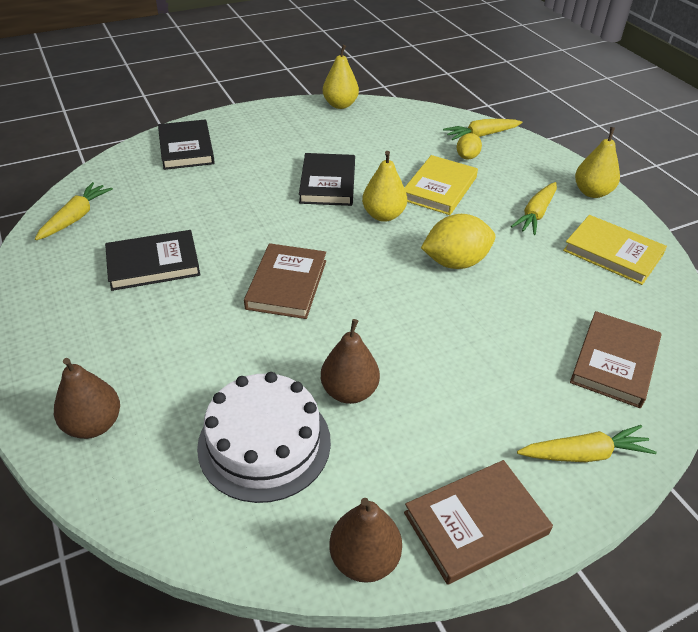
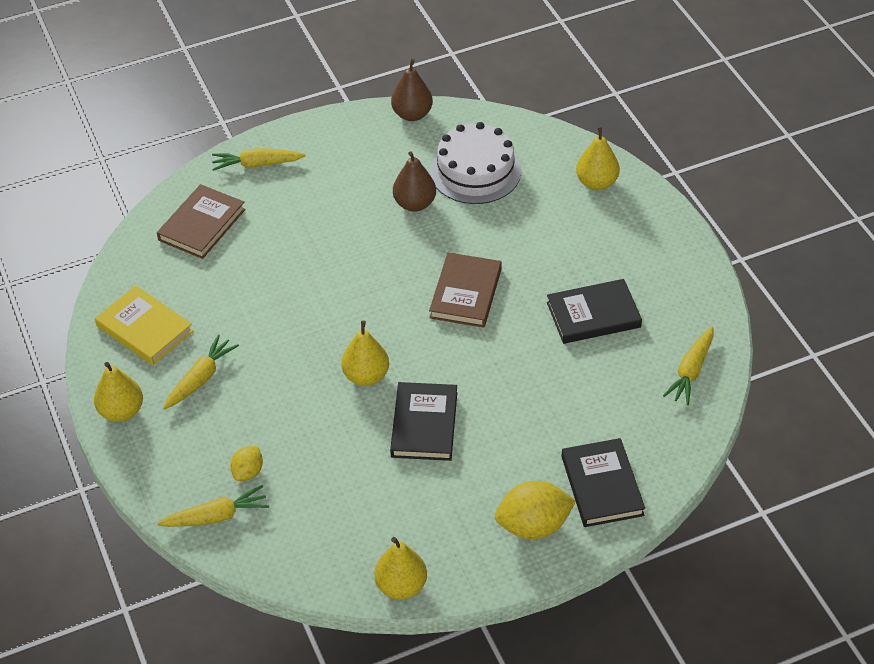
camera: 175 degrees left, 5 degrees up
(93, 424) = (596, 183): brown pear -> yellow pear
(439, 188) = (296, 416): yellow book -> none
(455, 262) = (304, 317): yellow lemon -> yellow lemon (533, 526)
(475, 523) = (342, 129): brown book -> none

